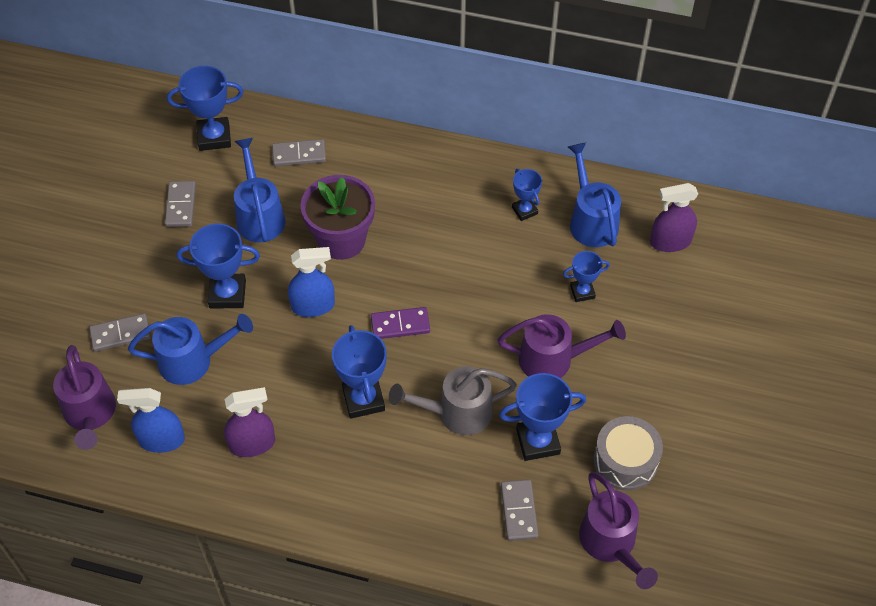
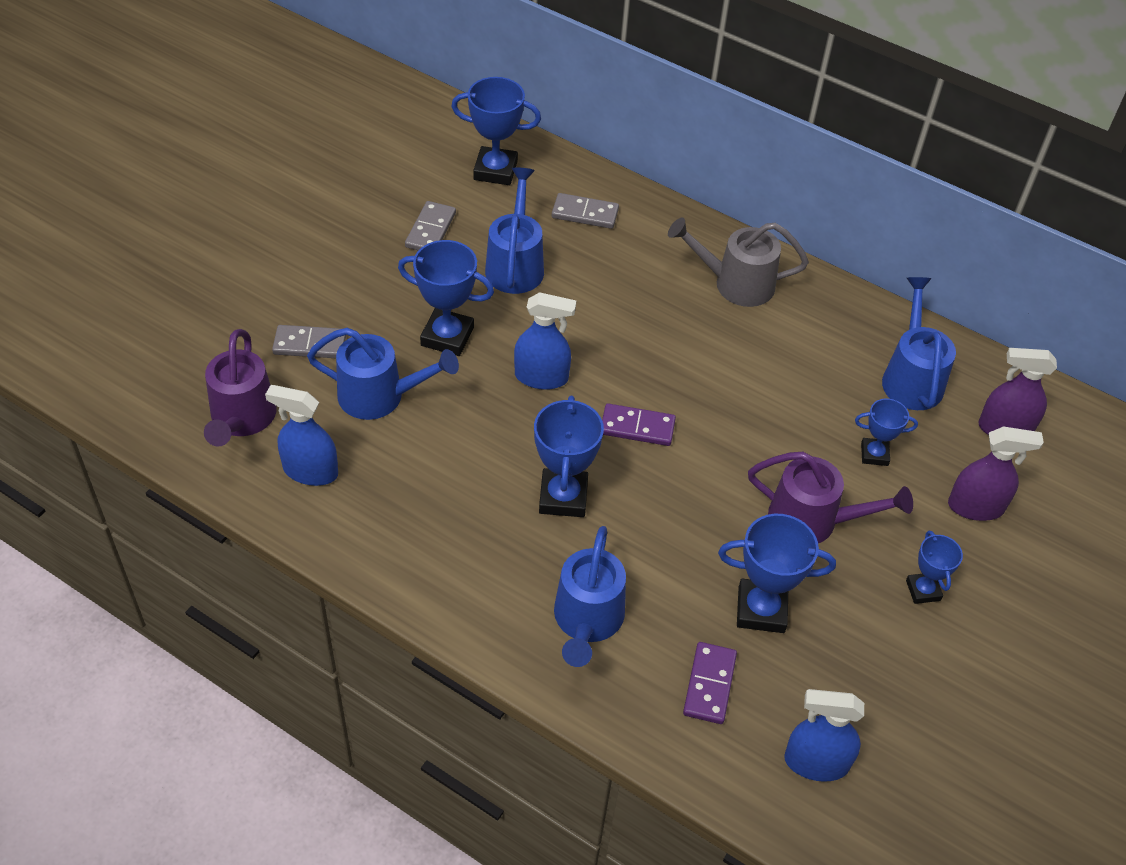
camera: 15 degrees right, 5 degrees down
(252, 444) = (413, 507): purple spray bottle -> purple spray bottle (976, 507)
(341, 240) = (601, 316): purple flower pot -> none
(414, 492) = (587, 622): none -> blue watering can
(456, 413) = (670, 546): grey watering can -> grey watering can (734, 283)
(519, 511) = (709, 684): grey domino -> purple domino
(524, 210) = (832, 344): blue trophy -> blue trophy (923, 590)
(611, 544) = (816, 762): purple watering can -> blue spray bottle
(625, 461) = (866, 667): grey drum -> none

